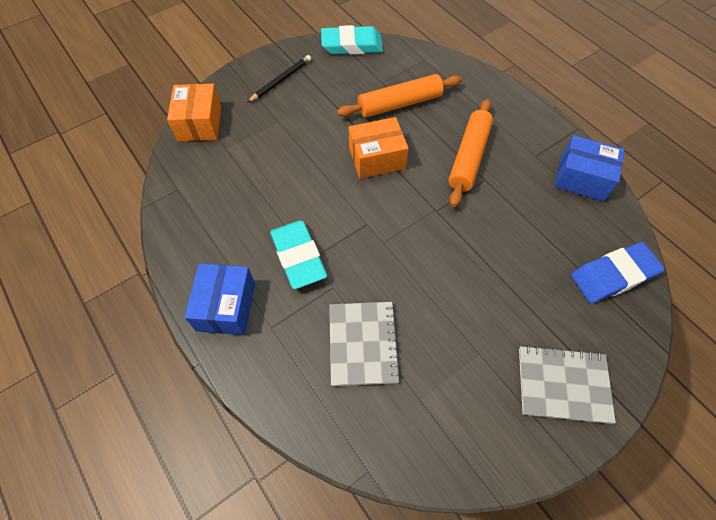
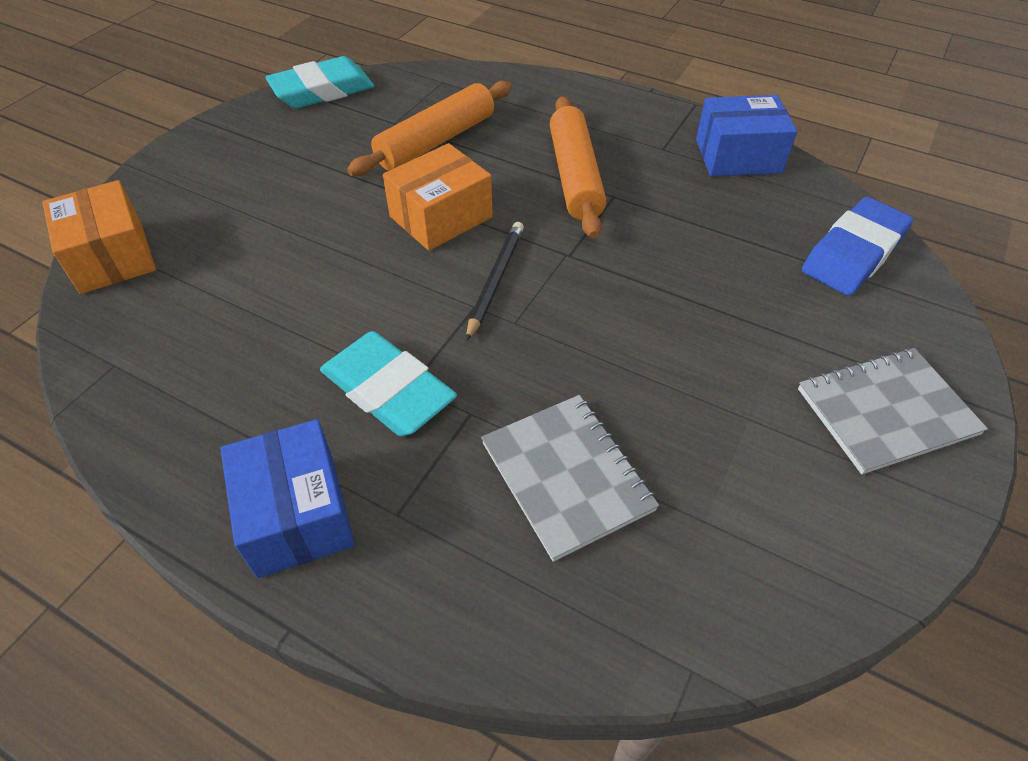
camera: 25 degrees left, 10 degrees down
(281, 80) = (230, 161): black pencil -> black pencil (495, 281)

